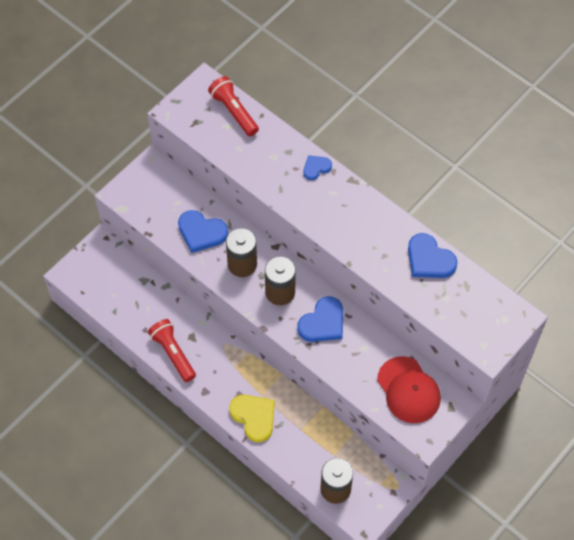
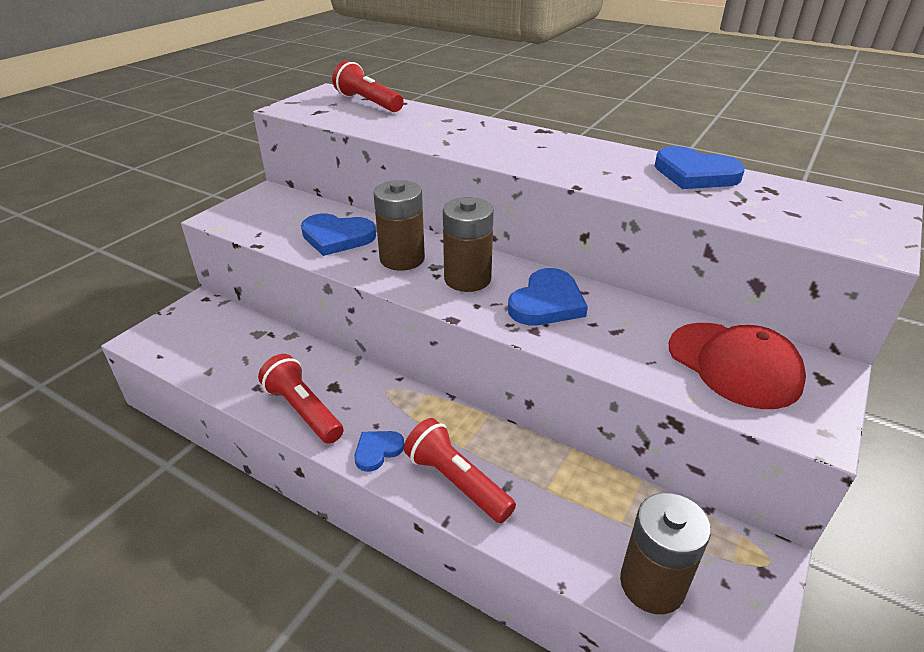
camera: 10 degrees left, 25 degrees down
(254, 417) = (456, 481): yellow heart -> red flashlight
(316, 168) = (489, 126): blue heart -> blue heart (377, 451)

